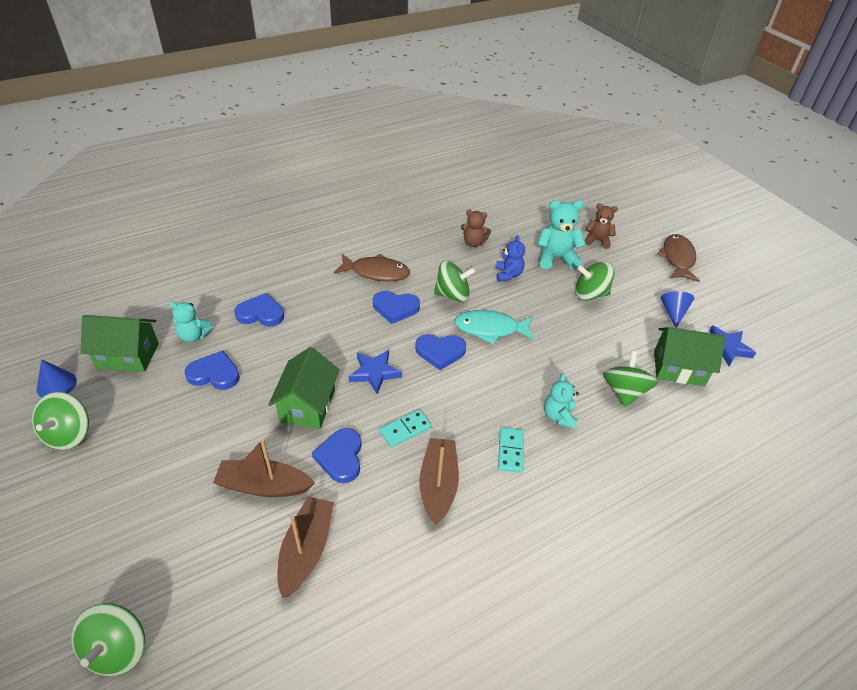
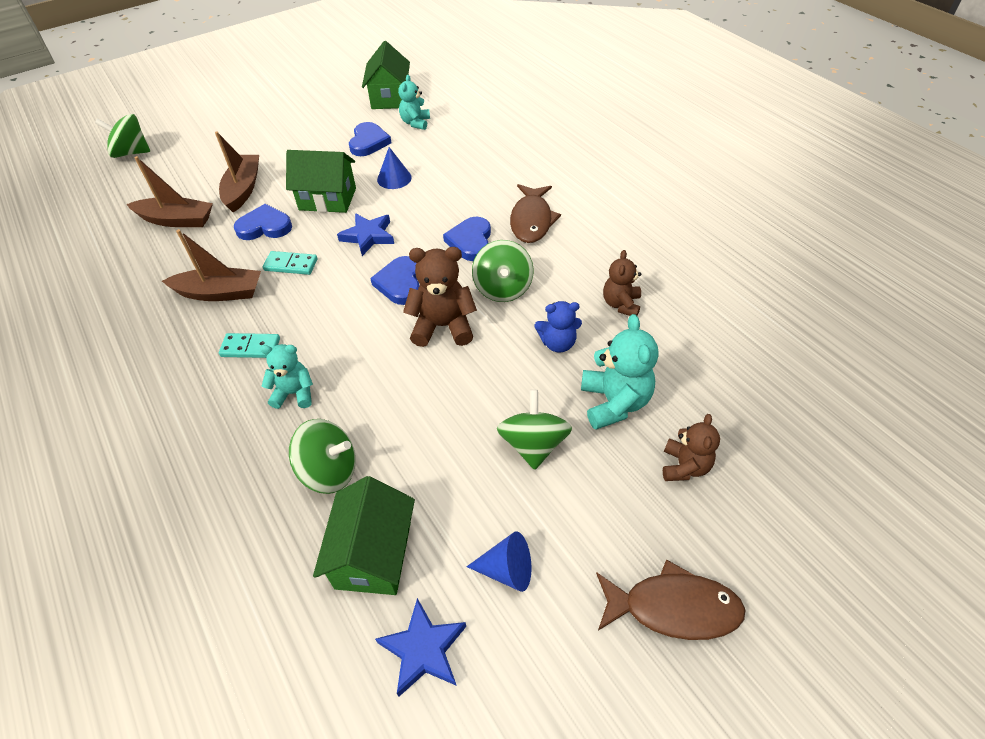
camera: 90 degrees right, 5 degrees up
(56, 385) = (358, 76): blue cone -> blue cone (394, 178)
(69, 434) = (309, 93): green spinning top -> none
(261, 313) = (449, 153): blue heart -> none
(405, 429) = (291, 265): turquoise domino -> turquoise domino turned 45 degrees counterclockwise
(490, 329) = (443, 326): turquoise fish -> brown teddy bear

